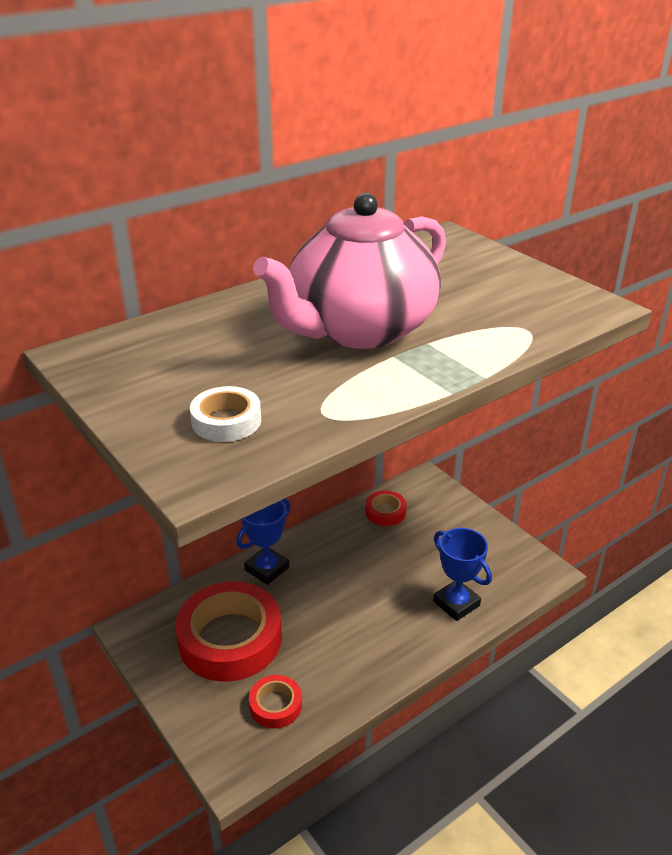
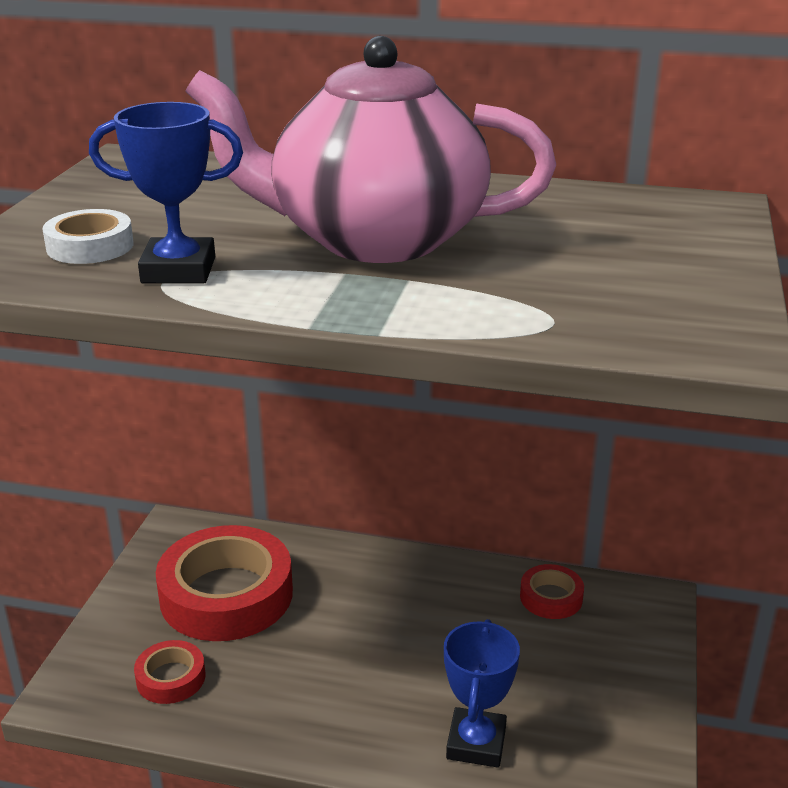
camera: 50 degrees right, 5 degrees down
(267, 569) = (349, 562): blue trophy -> blue trophy (178, 270)

